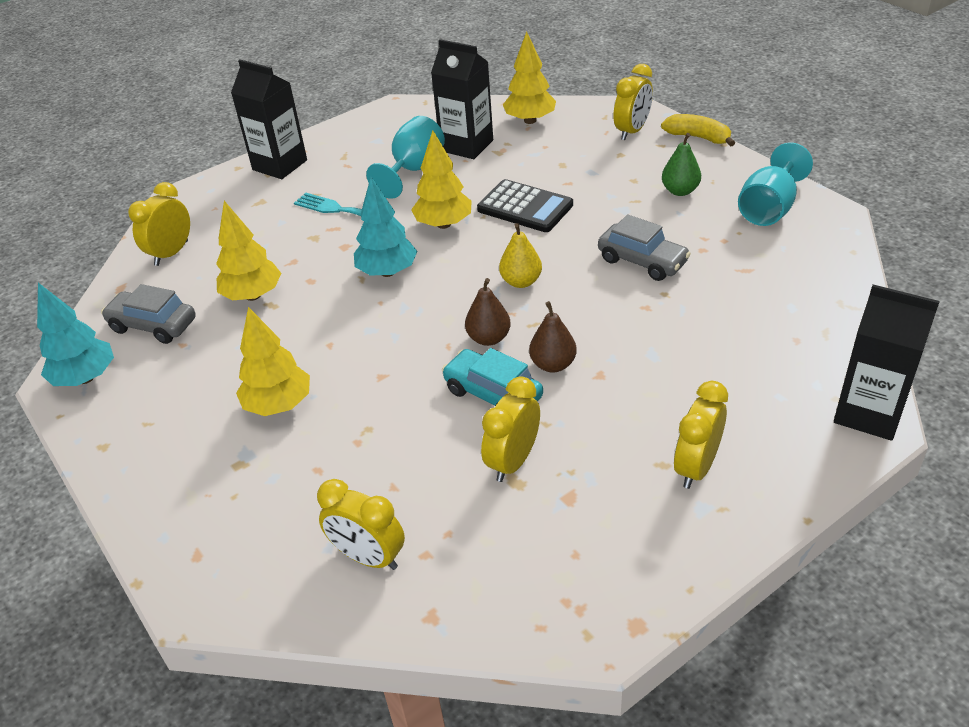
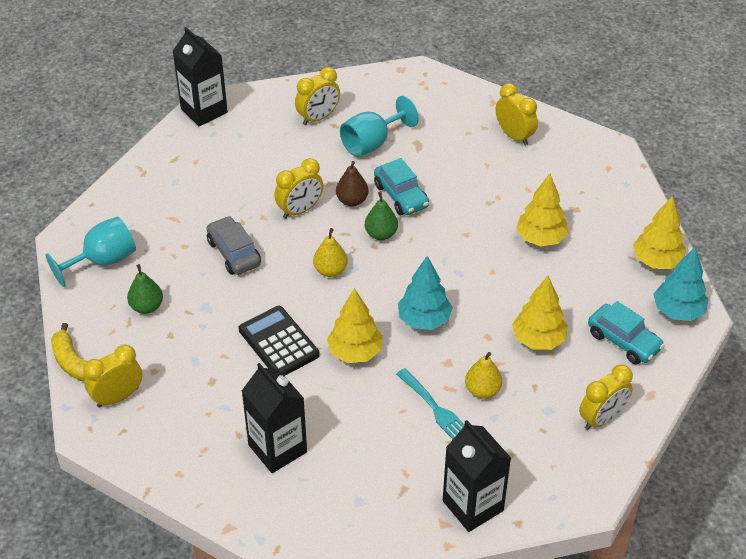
camera: 160 degrees left, 5 degrees up
(153, 325) = (623, 341): grey car -> turquoise car
(299, 237) = (482, 390): none -> yellow pear
(413, 170) = (345, 435): turquoise goblet -> turquoise goblet (372, 143)
(488, 338) = (381, 234): brown pear -> green pear
(513, 461) = (413, 154): yellow clock -> yellow clock (300, 210)
(530, 120) = (194, 460): yellow tree -> yellow tree (657, 261)

